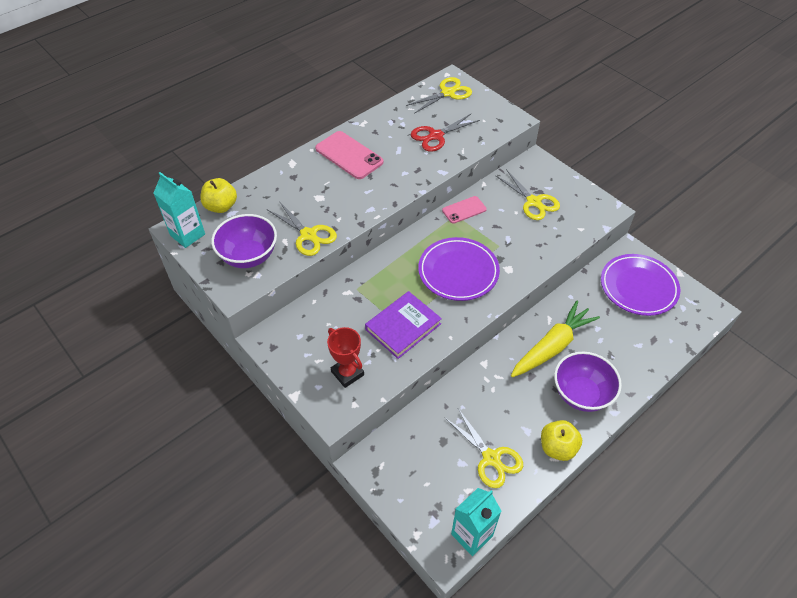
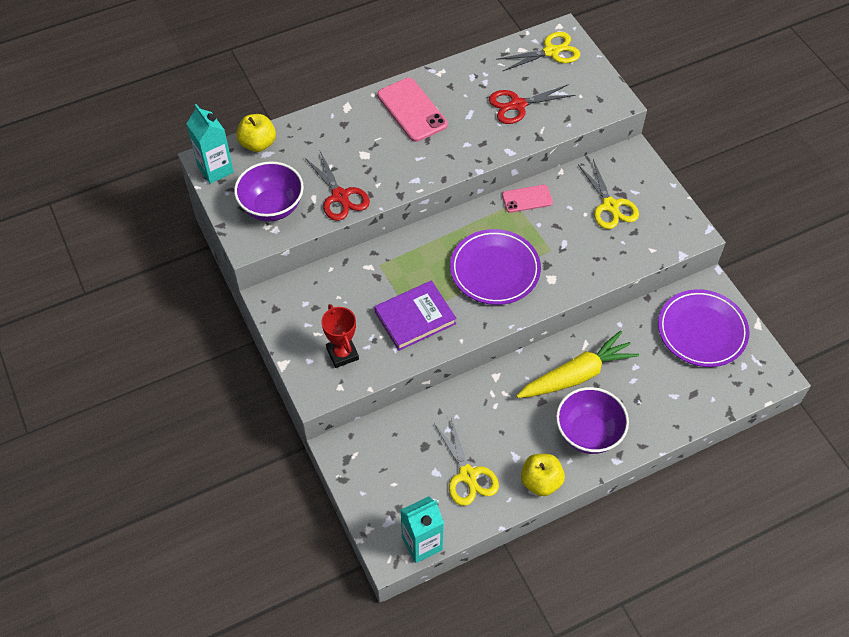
camera: 15 degrees right, 5 degrees up
(308, 235) = (340, 196): yellow scissors -> red scissors

